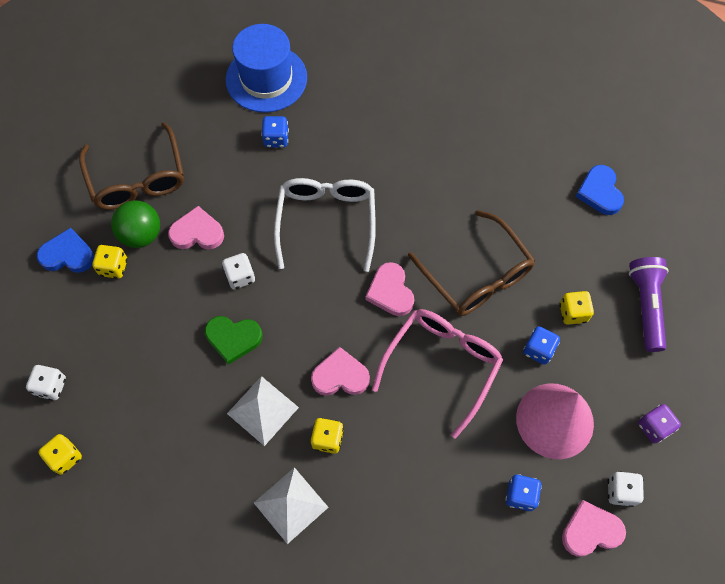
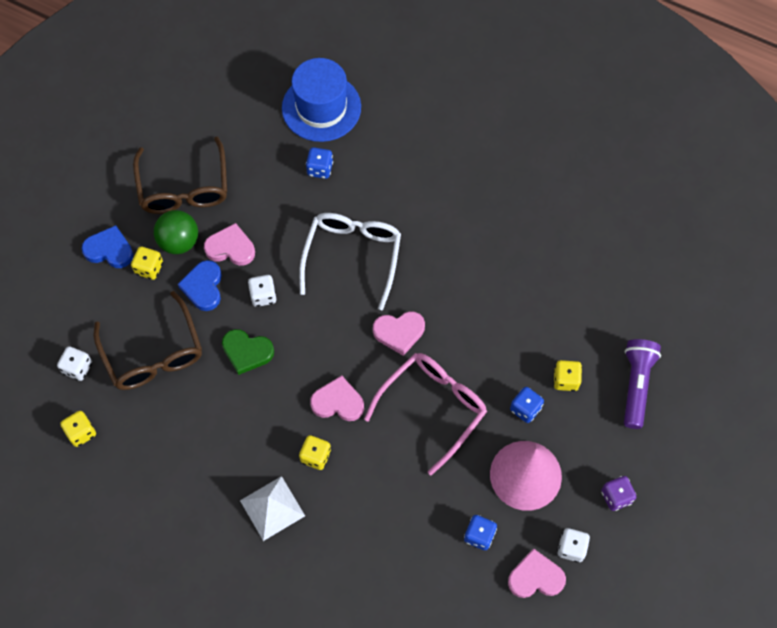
camera: 10 degrees right, 0 degrees up
(262, 410) = (262, 421): white pyramid -> none
(390, 292) = (399, 332): pink heart -> pink heart turned 90 degrees counterclockwise
(476, 275) = (483, 329): brown glasses -> brown glasses (153, 353)
(599, 192) = (618, 269): blue heart -> blue heart (203, 287)

